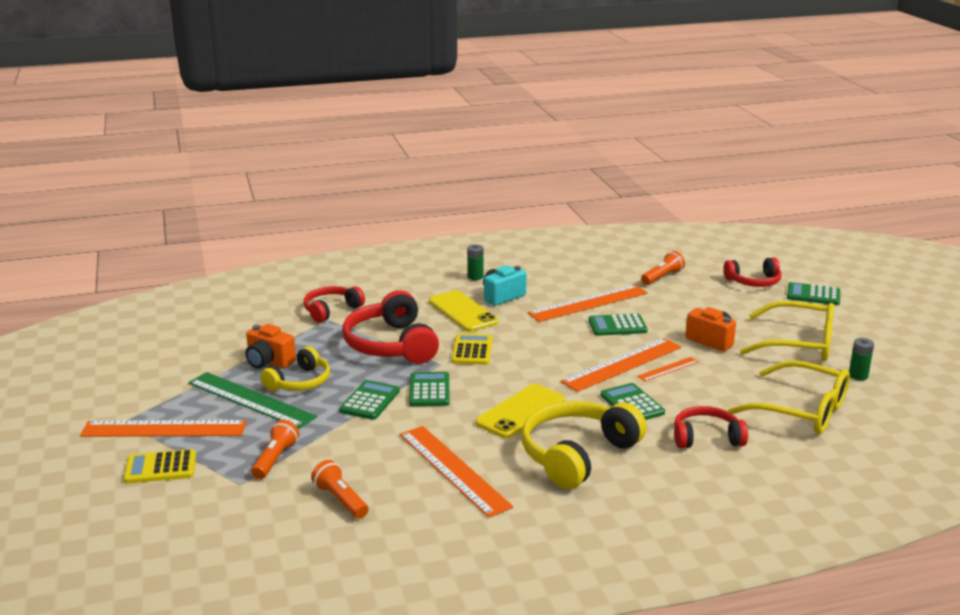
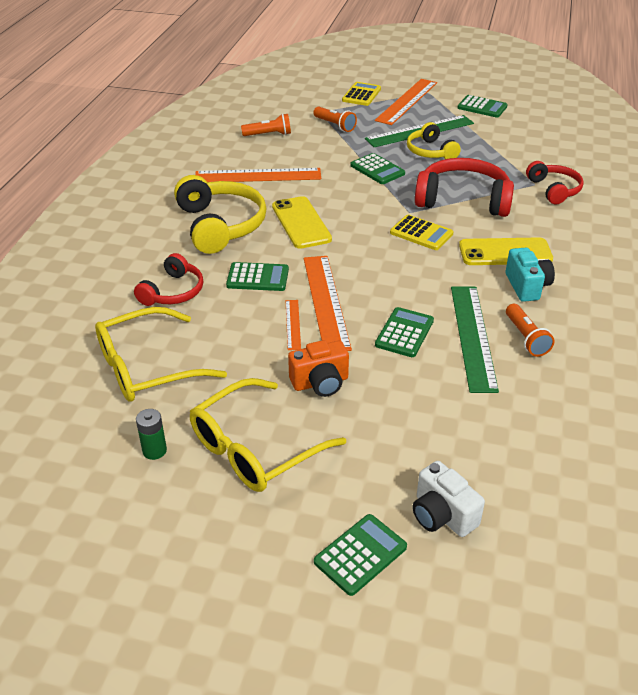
camera: 120 degrees right, 15 degrees up
(269, 362) = (473, 147): orange camera -> none
(429, 390) = (371, 196): green calculator -> green calculator (482, 107)
(475, 277) = (590, 287): green battery -> none
(588, 303) = (473, 336): orange ruler -> green ruler
(662, 277) = (509, 430): orange flashlight -> orange flashlight (526, 338)
(754, 282) = (442, 515): red headphones -> white camera

